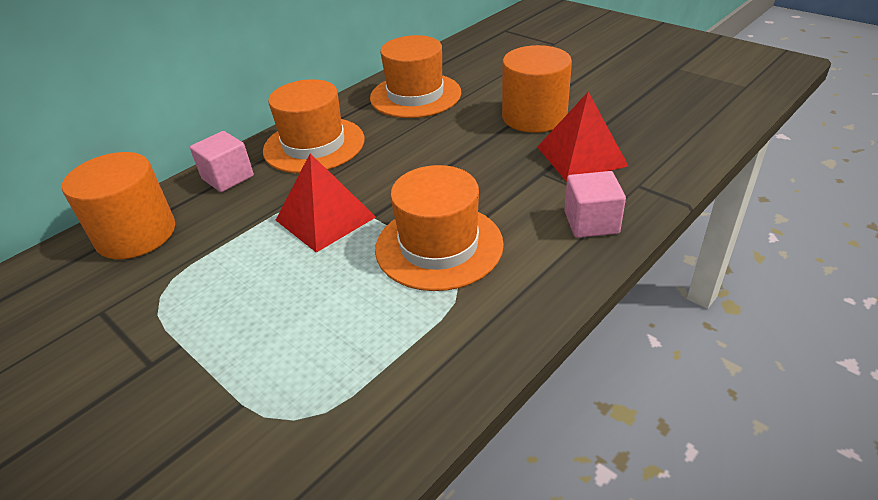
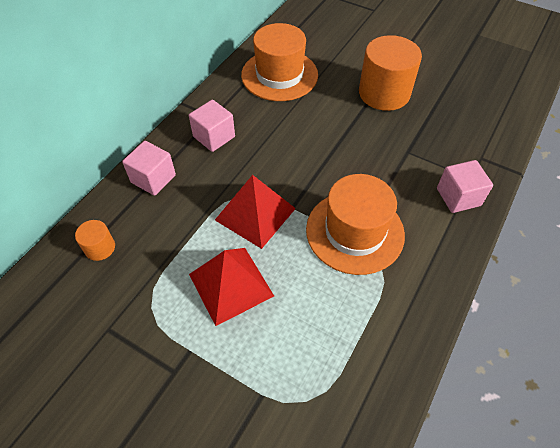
camera: 15 degrees left, 15 degrees up
(136, 234) = (100, 248): orange cylinder -> orange cylinder, size x0.46
(314, 145) = (214, 137): orange hat -> pink cube
(581, 156) = (432, 132): red pyramid -> red pyramid (231, 285)

